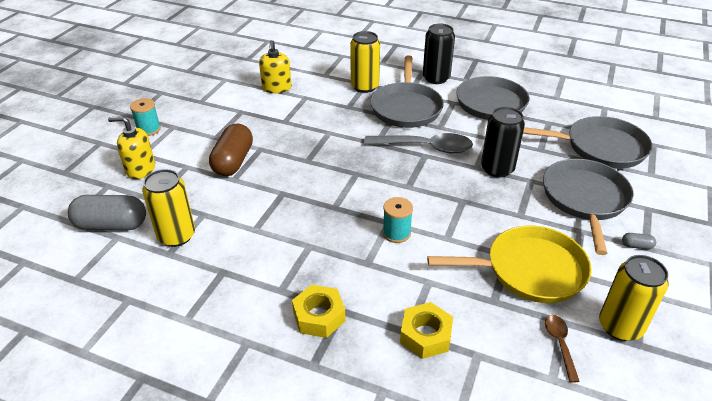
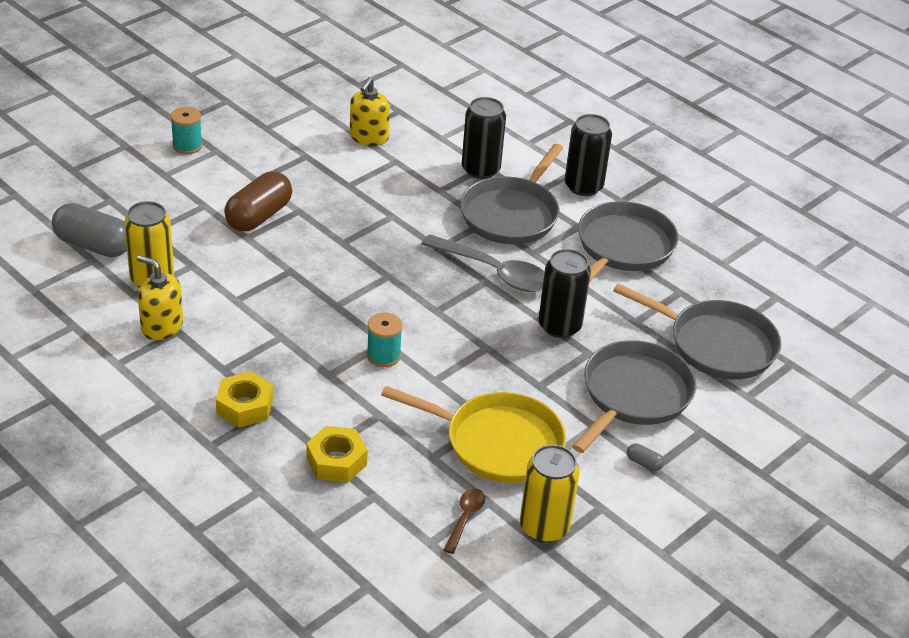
camera: 20 degrees right, 0 degrees up
(140, 169) = (153, 192): yellow soap dispenser -> yellow soap dispenser (162, 326)
(364, 86) = (480, 169): yellow can -> black can

